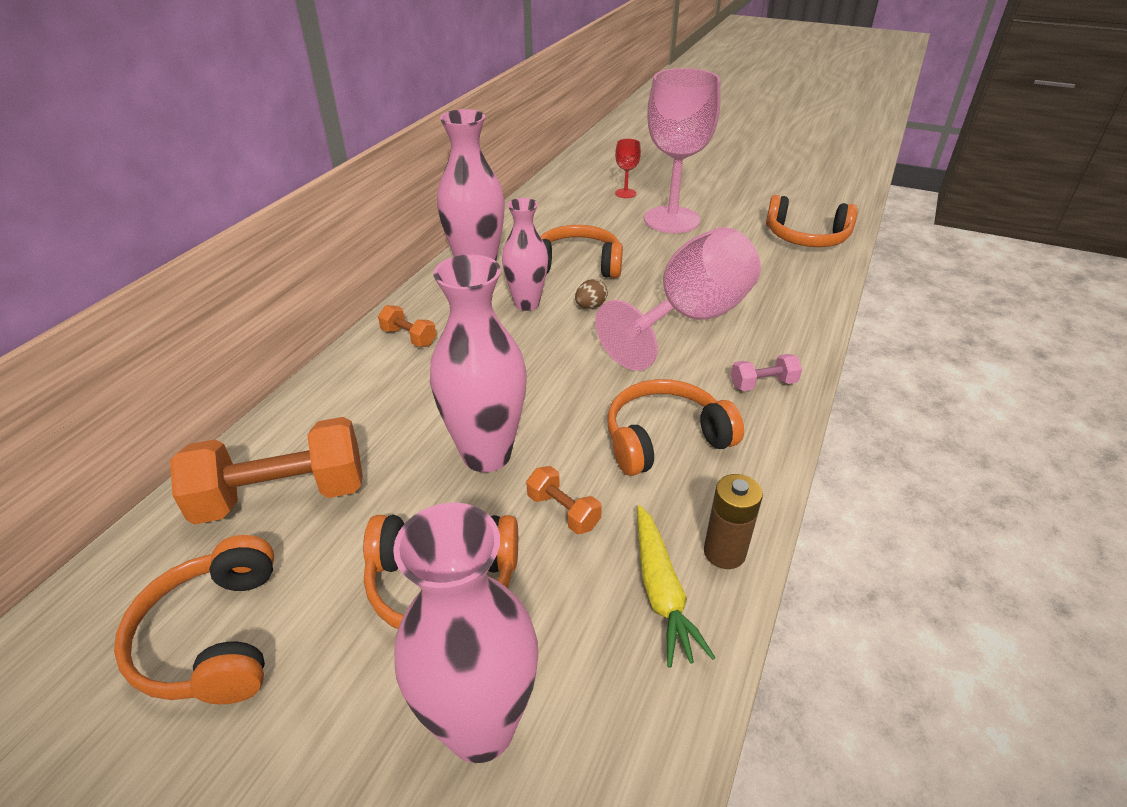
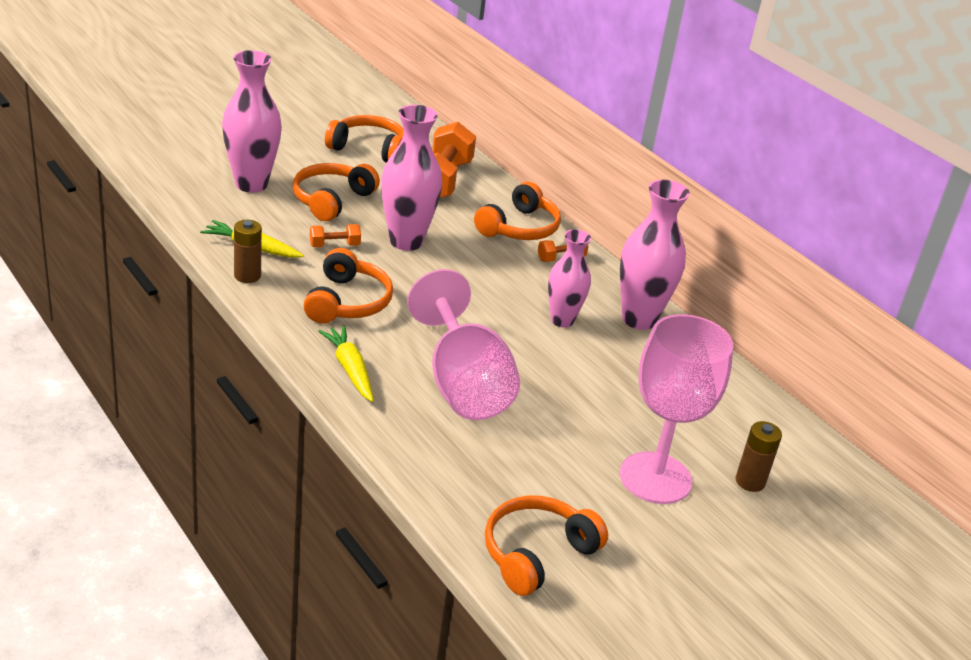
camera: 115 degrees right, 5 degrees down
(577, 265) = (605, 372): orange headphones -> orange headphones (519, 227)
(590, 306) = (529, 347): brown egg -> none
(625, 193) = (750, 481): red goblet -> brown battery
(763, 384) = (350, 369): pink dumbbell -> yellow carrot

